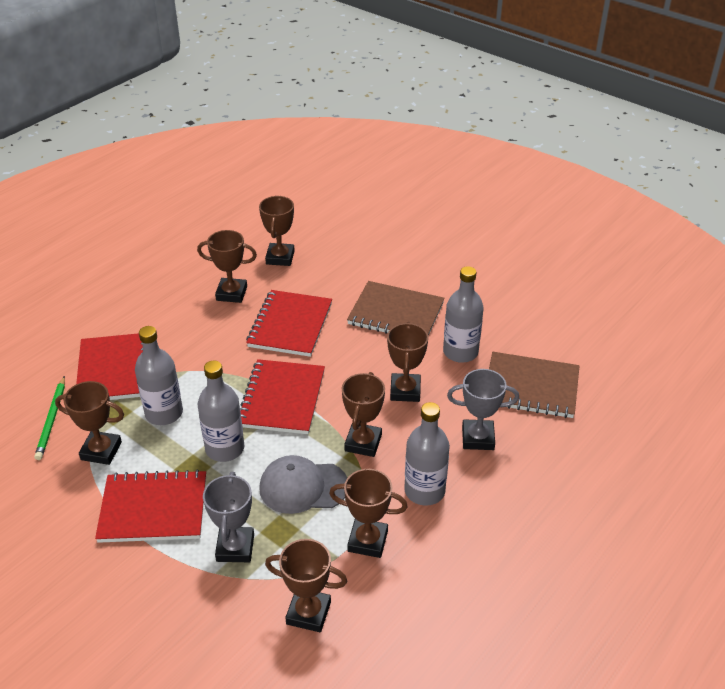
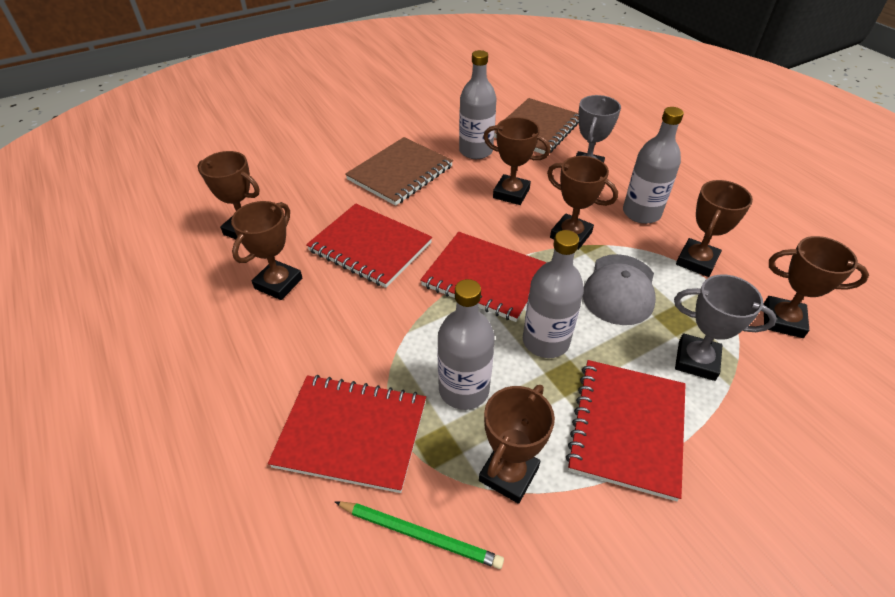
camera: 70 degrees left, 5 degrees up
(308, 613) = (782, 320): brown trophy -> brown trophy turned 75 degrees clockwise

